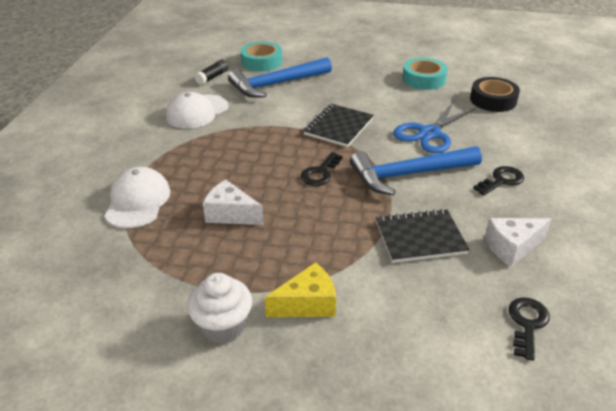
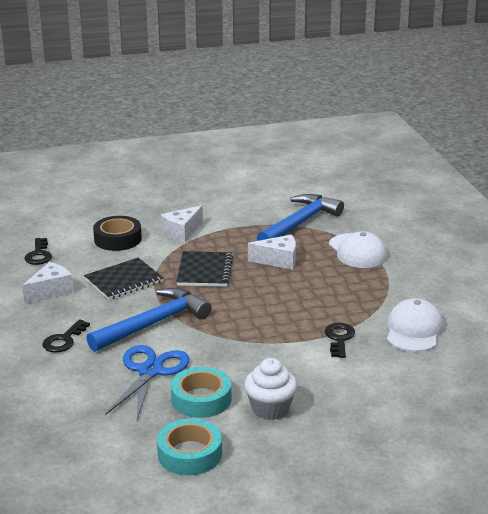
camera: 155 degrees right, 10 degrees down
(212, 77) = (458, 378): black glue stick -> none
(223, 326) = (224, 214): white cupcake -> white cupcake (270, 409)
(261, 62) = (430, 421): turquoise tape -> turquoise tape (201, 399)
(276, 84) = (372, 389): blue hammer -> blue hammer (300, 223)
(307, 304) = (182, 232): yellow cheese -> white cheese
(320, 173) = (234, 305): black key -> black key (339, 338)
(339, 127) = (251, 353): black notebook -> black notebook (204, 271)
(493, 100) = (85, 442): black tape -> black tape (118, 239)

